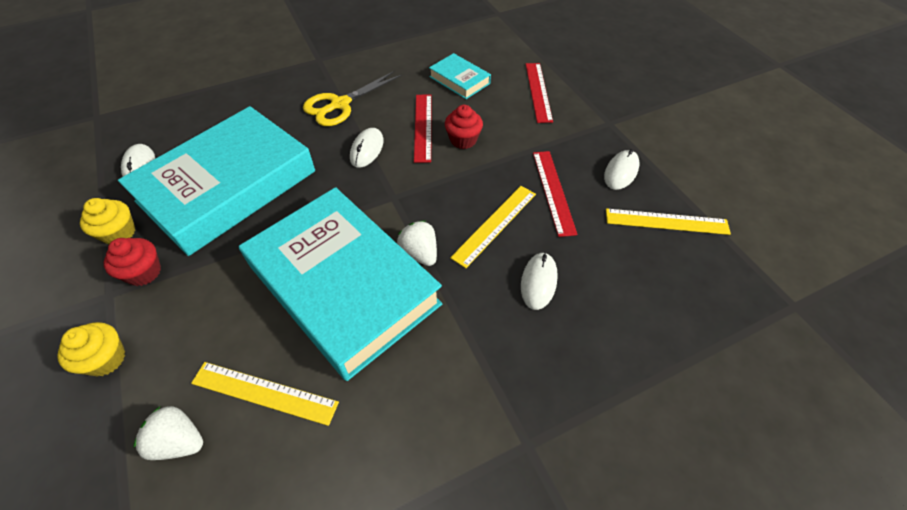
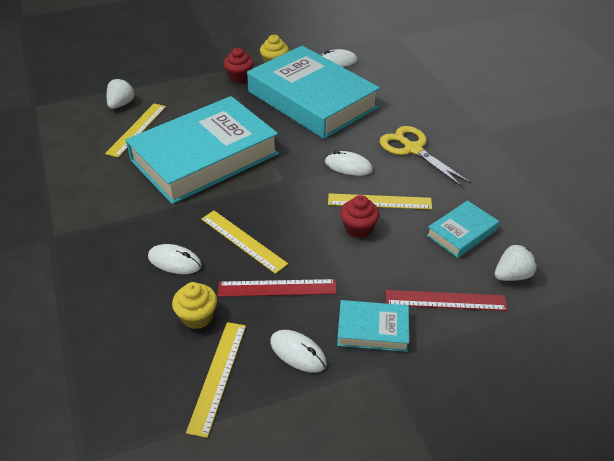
camera: 95 degrees right, 10 degrees down
(106, 359) = (181, 75): yellow cupcake -> yellow cupcake (197, 317)
(420, 253) = (223, 194): white strawberry -> white strawberry (512, 275)
(423, 127) = (379, 201): red ruler -> yellow ruler
(580, 129) = (372, 329): none -> turquoise book

